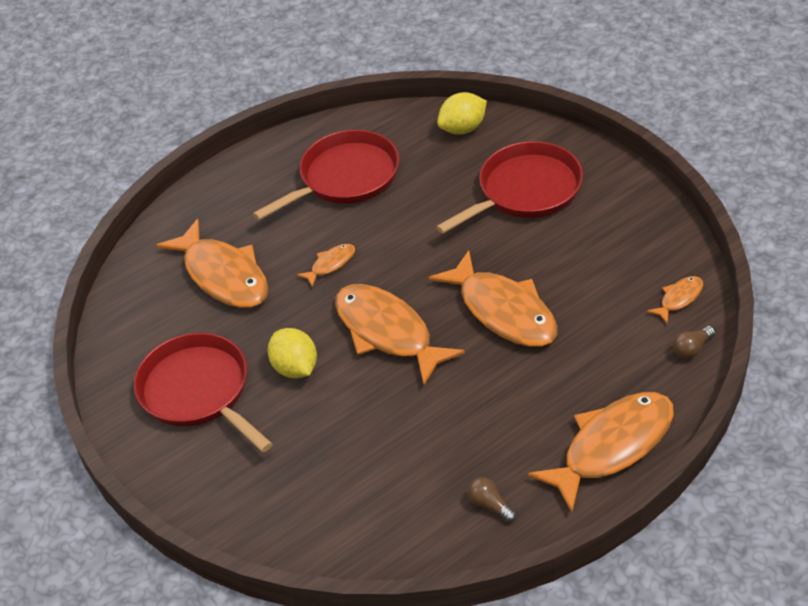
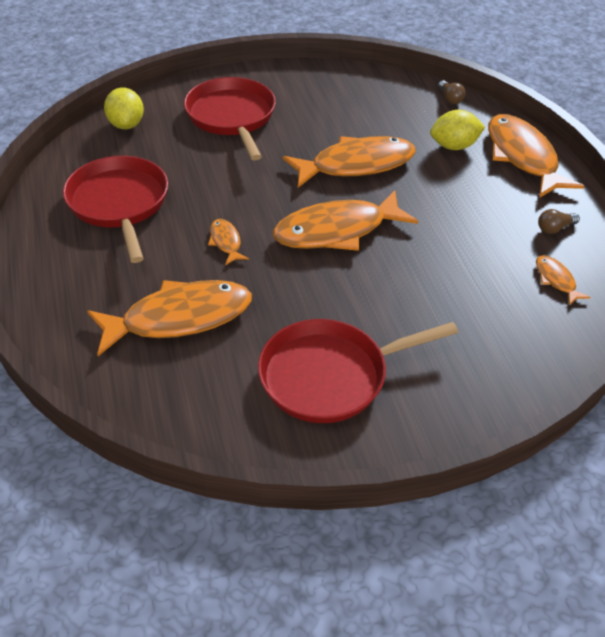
camera: 75 degrees left, 0 degrees up
(295, 368) = (342, 298): yellow lemon -> yellow lemon (454, 146)
(679, 299) = (400, 89): orange fish -> orange fish (556, 280)

